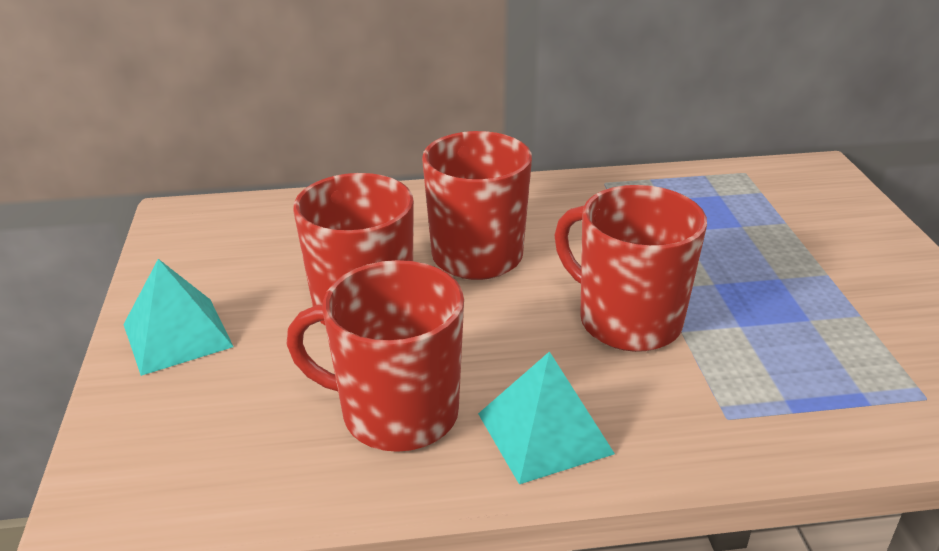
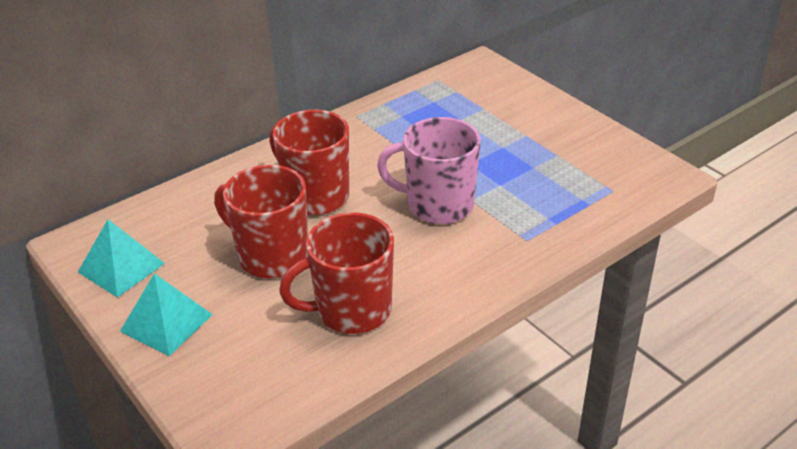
camera: 30 degrees left, 5 degrees up
(544, 433) = (441, 286): turquoise pyramid -> turquoise pyramid (121, 267)
(627, 321) = (438, 205): red mug -> pink mug

